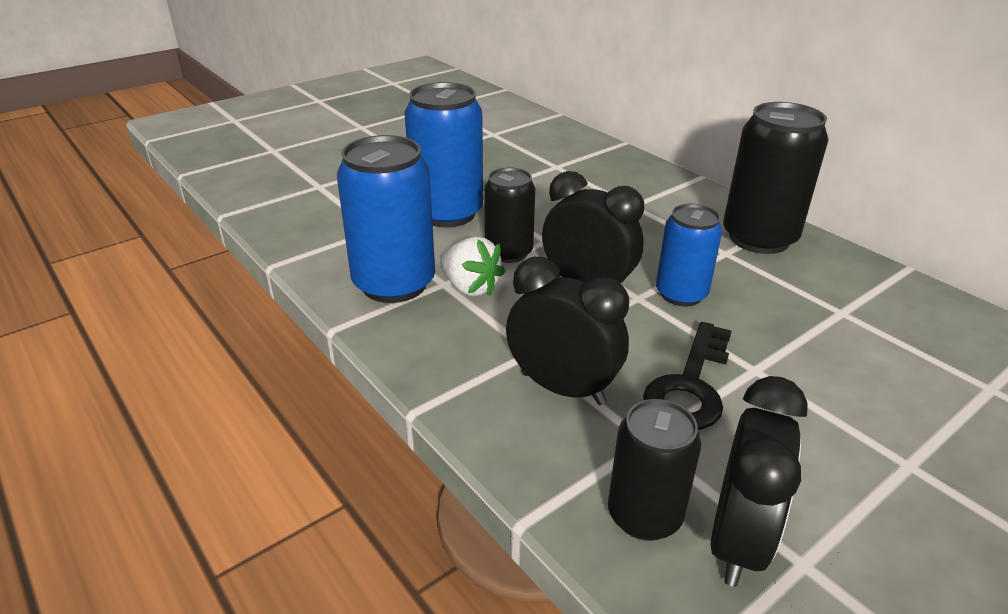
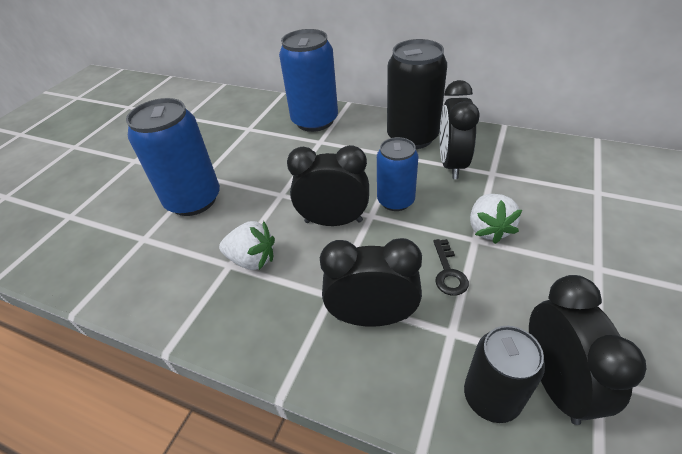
camera: 25 degrees left, 10 degrees up
(394, 284) = (191, 283): blue can -> blue can (315, 121)
(508, 252) = (261, 216): black can -> none
(690, 386) = (448, 272): black key -> black key, size x0.58
(782, 366) = (488, 229): none -> white strawberry
(790, 283) = (451, 164): none -> black clock

